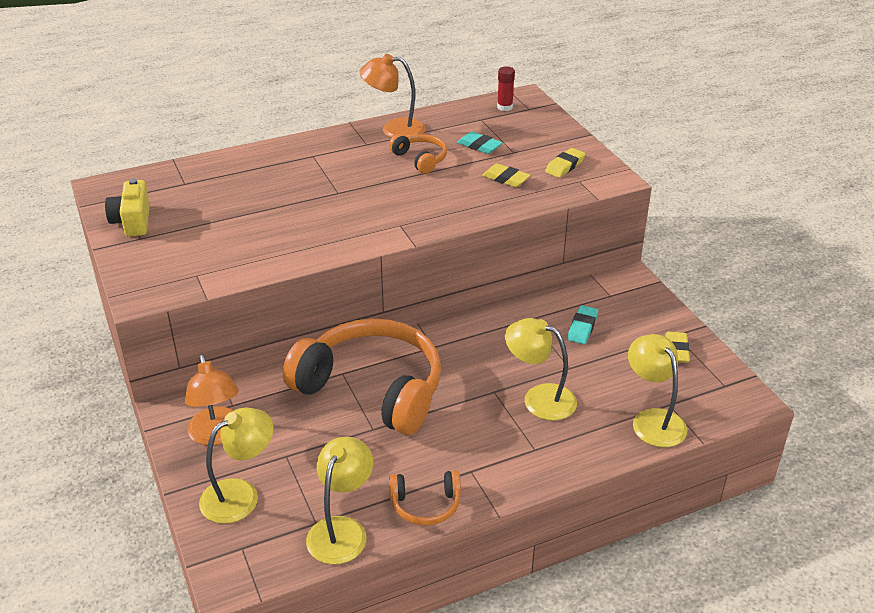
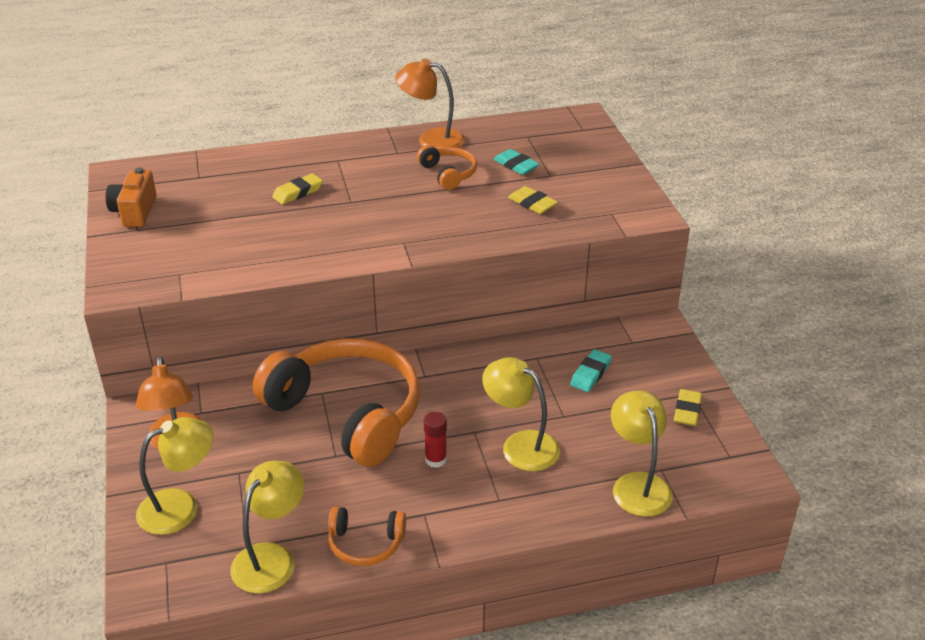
camera: 10 degrees right, 0 degrees up
(132, 221) = (135, 211): yellow camera -> orange camera
(504, 107) = (557, 125): red glue stick -> red glue stick (435, 459)
(565, 166) = (601, 196): yellow eraser -> yellow eraser (298, 192)

